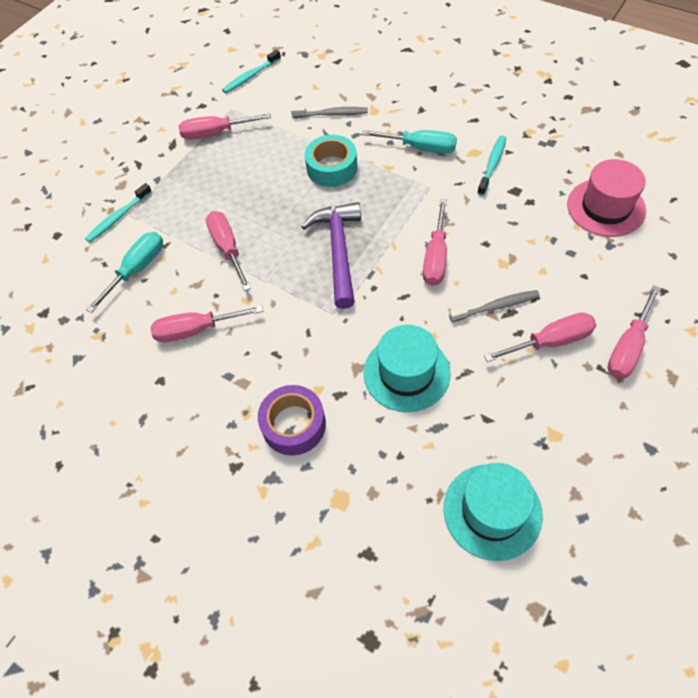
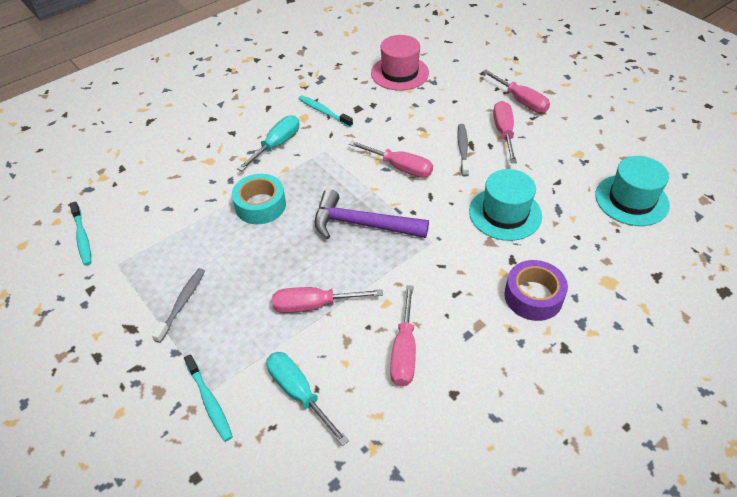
camera: 75 degrees left, 10 degrees down
(215, 133) = (144, 284): pink screwdriver -> none
(332, 114) = (191, 189): grey toothbrush -> grey toothbrush (182, 303)

